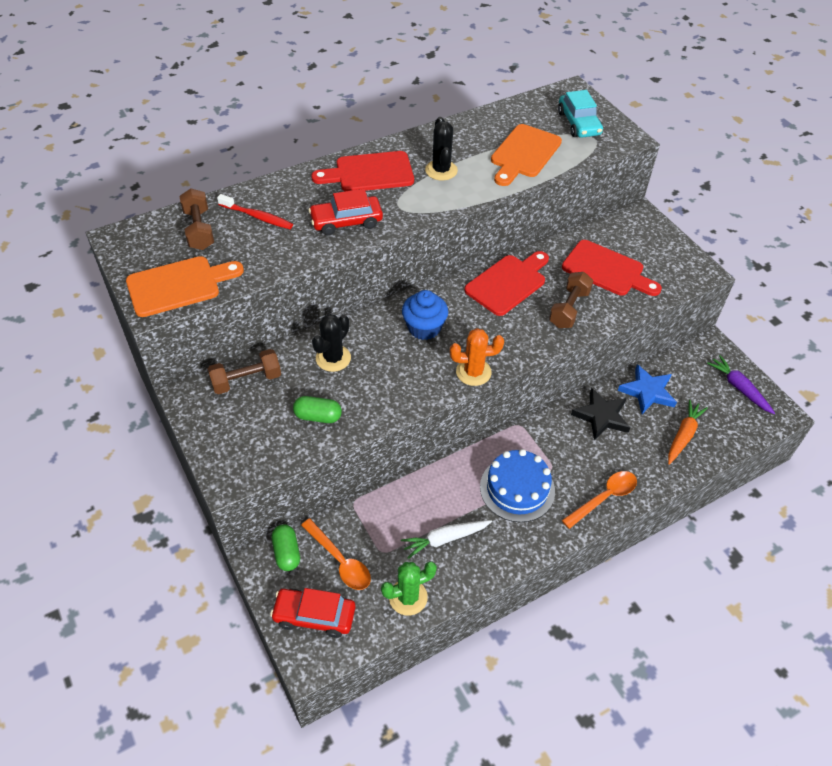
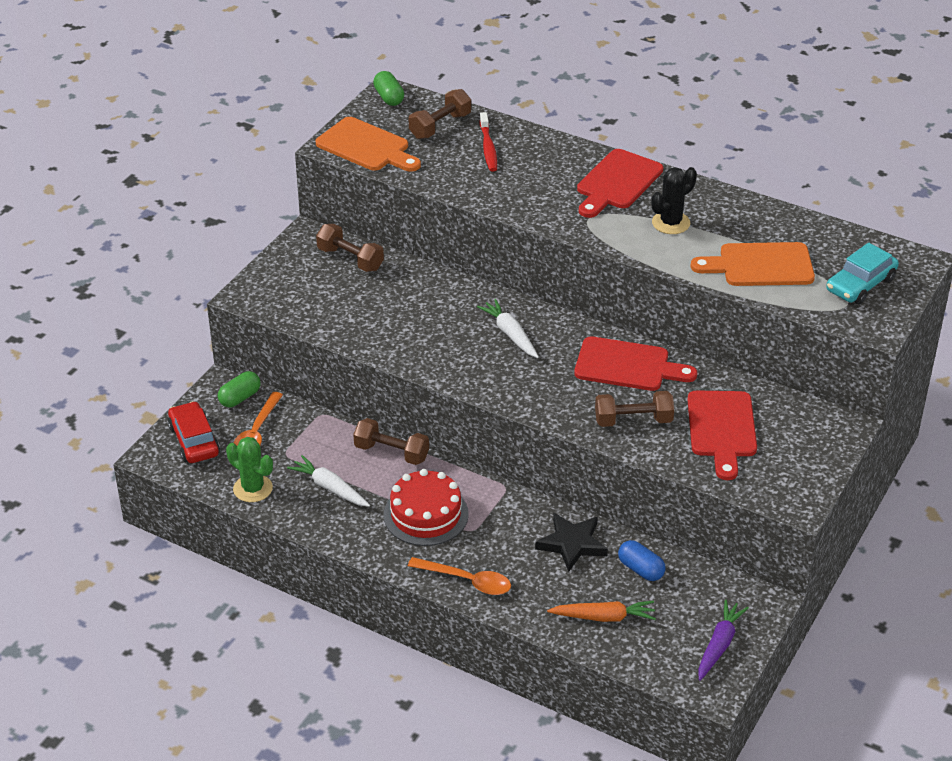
camera: 60 degrees right, 10 degrees down
(318, 416) = (348, 315): green capsule -> green capsule (389, 97)
(333, 358) = (420, 296): black cactus -> none
(346, 222) = (534, 197): red car -> none
(369, 173) = (617, 183): red cutting board -> red cutting board turned 105 degrees counterclockwise
(424, 328) = (510, 334): blue cupcake -> white carrot
(433, 476) = (391, 452): none -> brown dumbbell
(473, 372) = (484, 387): orange cactus -> none
(517, 488) = (426, 514): blue cake -> red cake
(647, 392) = (641, 569): blue star -> blue capsule

